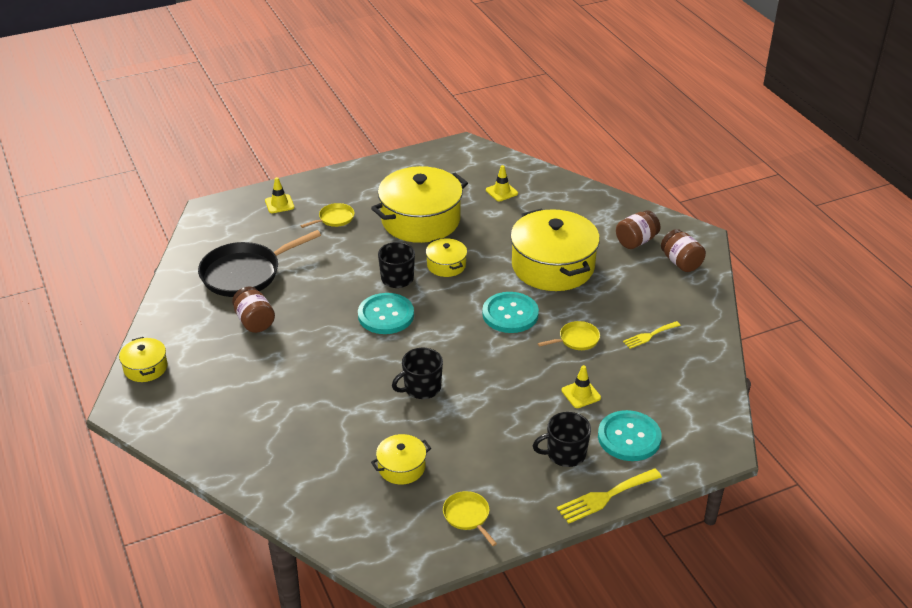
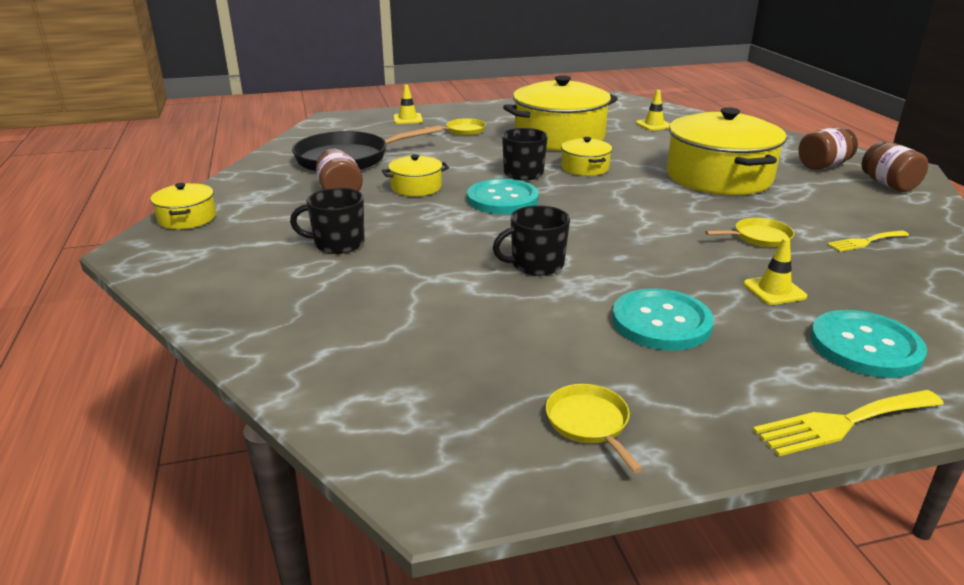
camera: 10 degrees right, 10 degrees down
(401, 467) = (488, 346): yellow pot -> yellow pot (416, 187)
(510, 314) = (664, 209): turquoise button -> turquoise button (661, 322)
(565, 454) = (759, 356): black mug -> black mug (338, 244)

